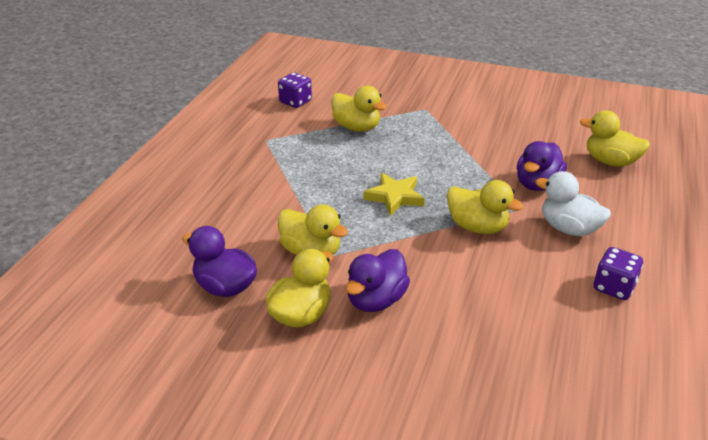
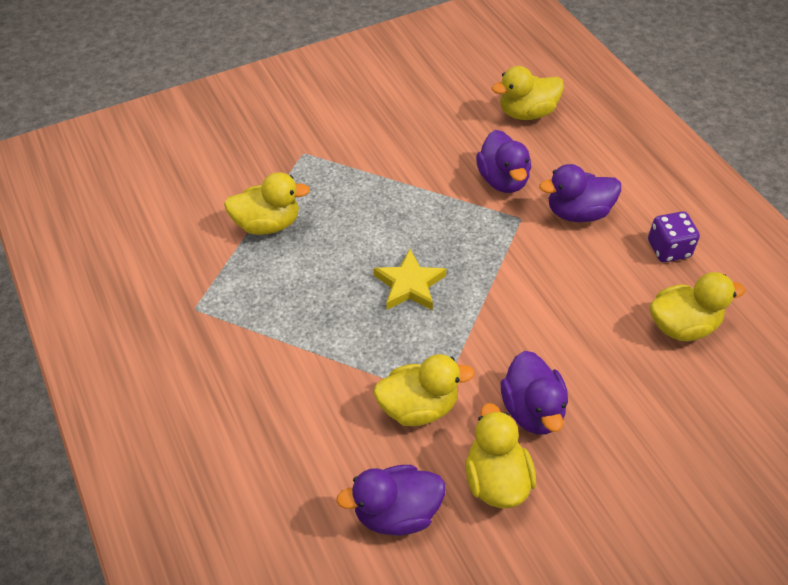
camera: 45 degrees left, 15 degrees up
(295, 102) = (157, 233): purple dice -> none
(477, 227) = (513, 265): yellow duck -> yellow duck (682, 326)
(568, 228) = (578, 212): white duck -> purple duck

